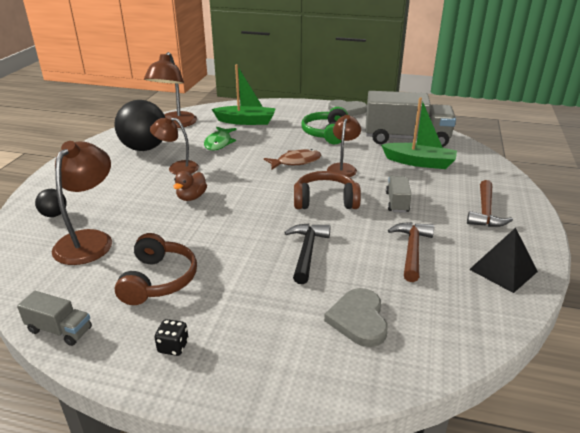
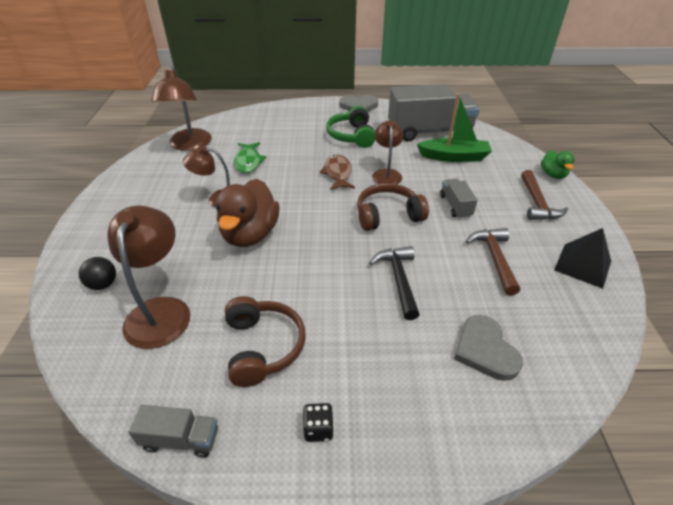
camera: 15 degrees left, 10 degrees up
(144, 148) = (170, 180): black ball -> none
(191, 197) = (250, 234): brown duck -> brown duck, size x1.93
(246, 121) = (264, 132): green boat -> none
(296, 162) = (338, 173): brown fish -> brown fish turned 60 degrees counterclockwise
(518, 190) = (553, 175): none -> green duck

